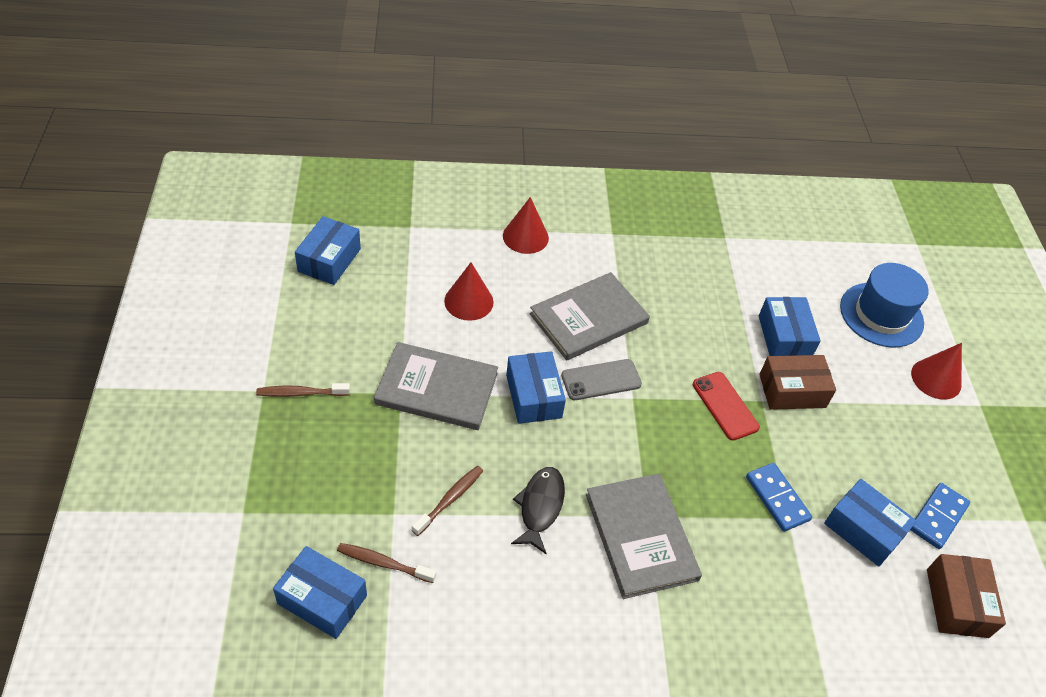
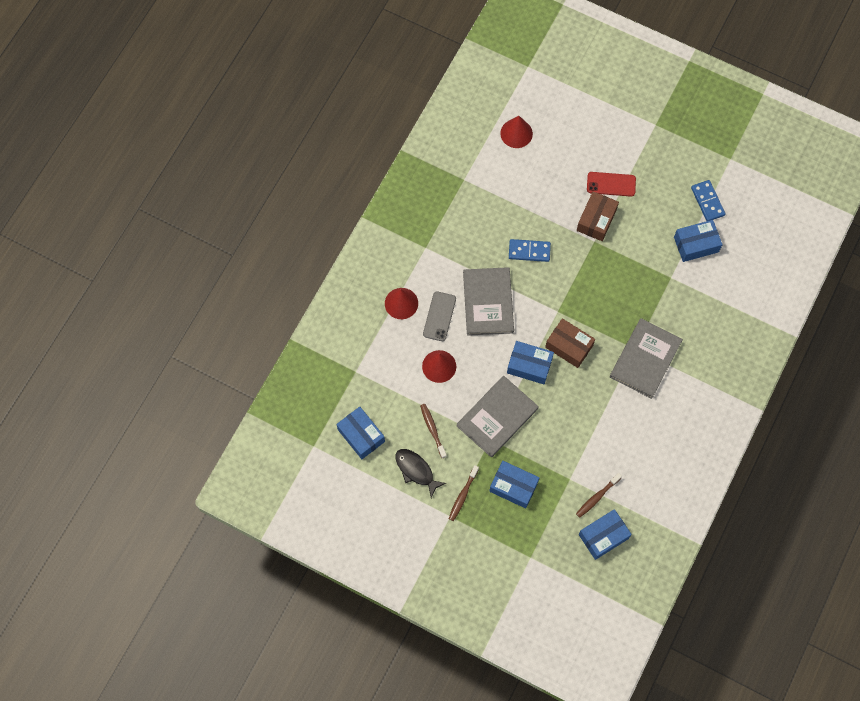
camera: 55 degrees left, 20 degrees up
(450, 499) = (575, 445): brown toothbrush -> brown toothbrush (432, 429)
(540, 507) = (602, 400): black fish -> black fish (416, 470)
(601, 380) = (536, 321): grey phone -> grey phone (439, 316)
(641, 536) = (645, 359): grey book -> grey book turned 75 degrees counterclockwise
(725, 406) = (588, 264): red phone -> red phone (611, 184)
(777, 498) = (657, 275): blue domino -> blue domino (529, 251)
(784, 337) = (558, 198): blue box -> blue box (513, 486)
(881, 315) = (569, 130): blue hat -> none
(936, 379) = (627, 135): red cone -> red cone (516, 133)
(957, 603) = (754, 229): brown box -> brown box (569, 346)

